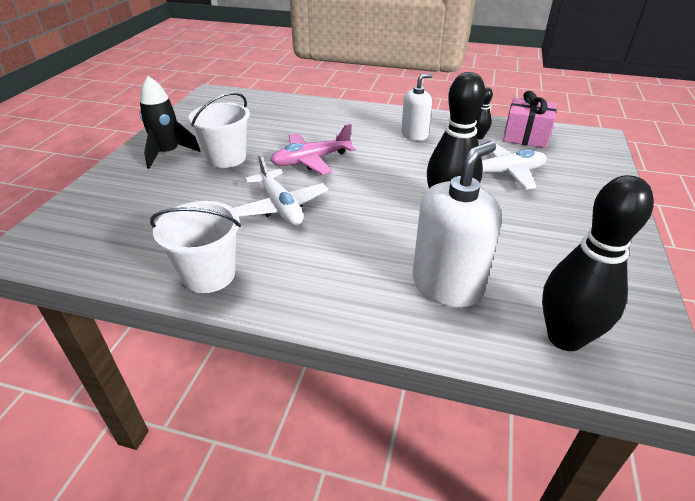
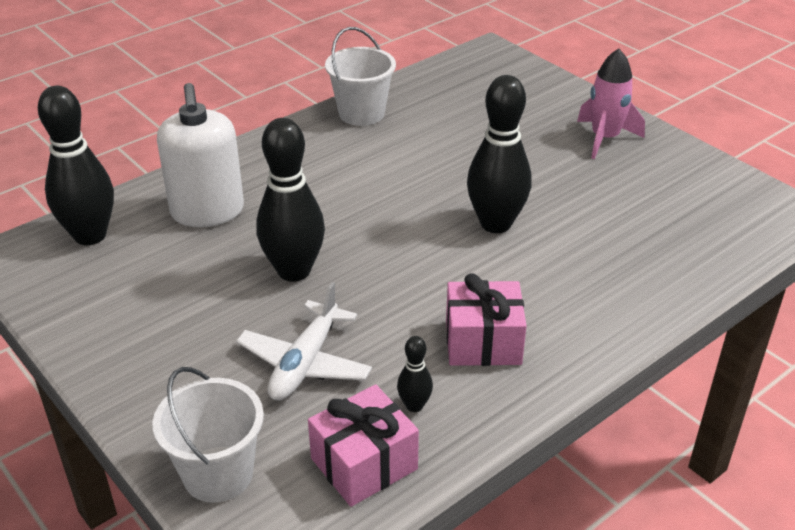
camera: 125 degrees right, 0 degrees up
(168, 153) = (604, 138): black rocket -> pink rocket
(227, 158) = (558, 170): white bucket -> white bucket (218, 474)
(280, 207) = (419, 172): white plane -> none
(311, 160) = (495, 224): pink plane -> black bowling pin
(414, 135) = (483, 342): white soap dispenser -> pink gift

